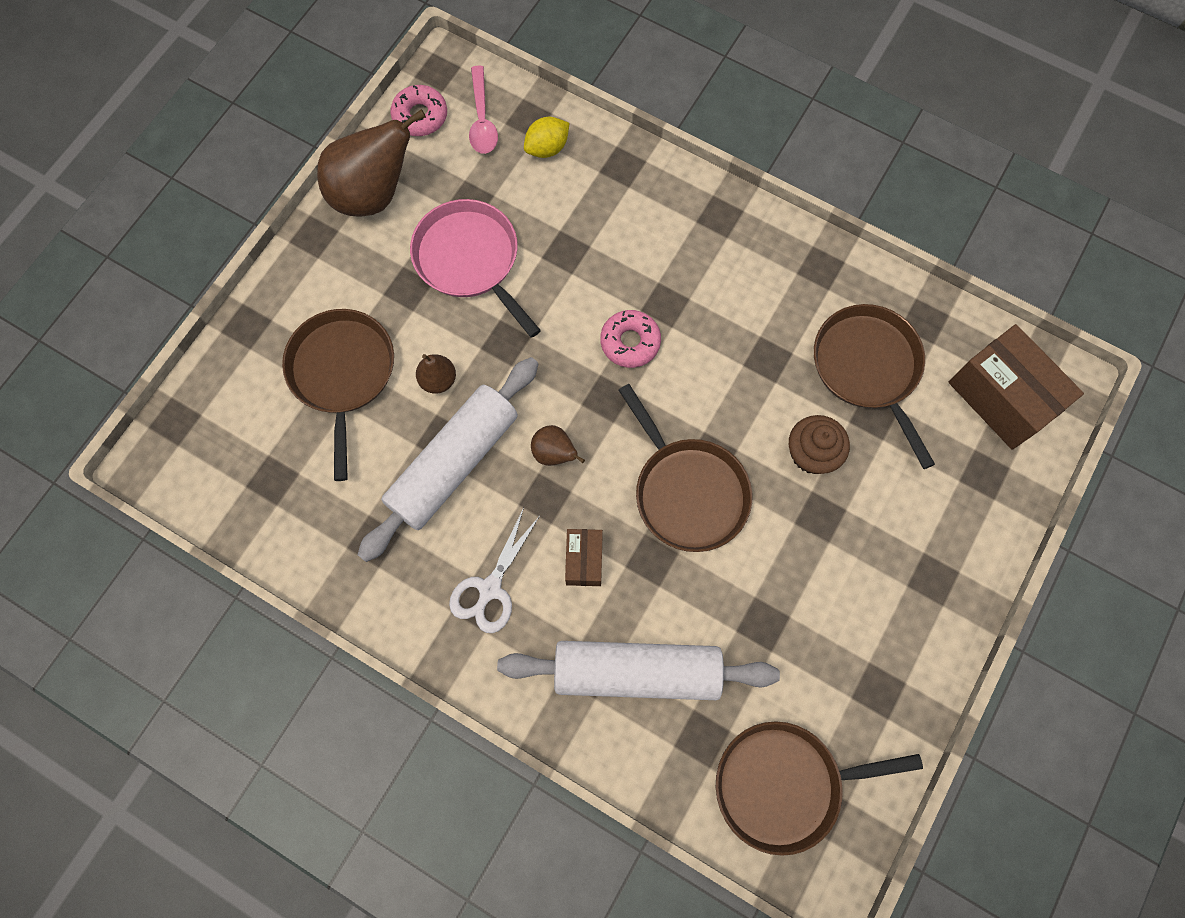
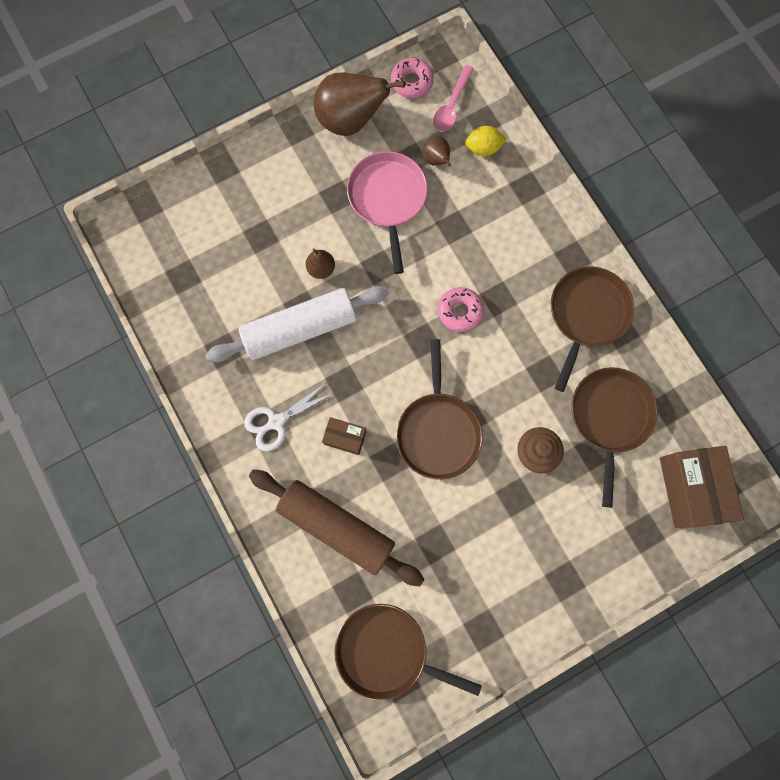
camera: 30 degrees right, 5 degrees up
(342, 373) = (264, 231): brown pan -> brown pan (586, 314)
(554, 453) = (367, 358): brown pear -> brown pear (436, 160)
(584, 560) = (345, 437): brown box -> brown box turned 75 degrees clockwise
(636, 672) = (336, 527): white rolling pin -> brown rolling pin

